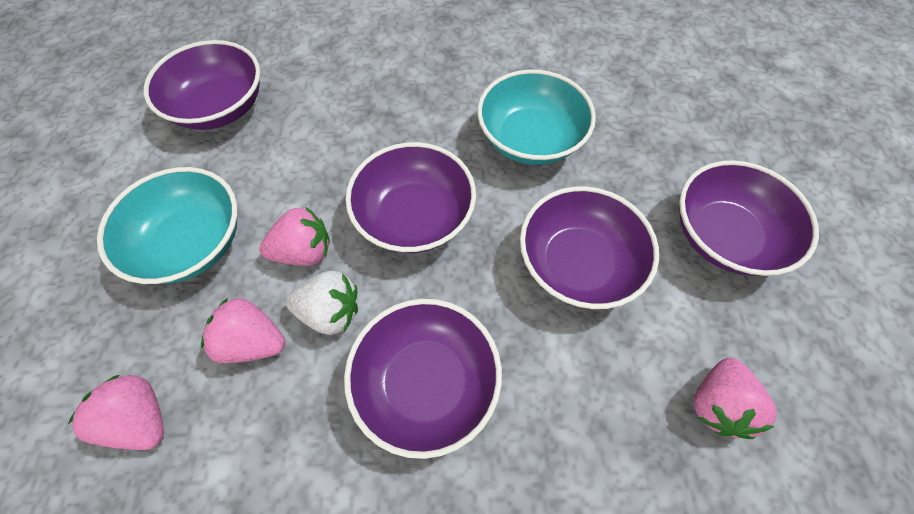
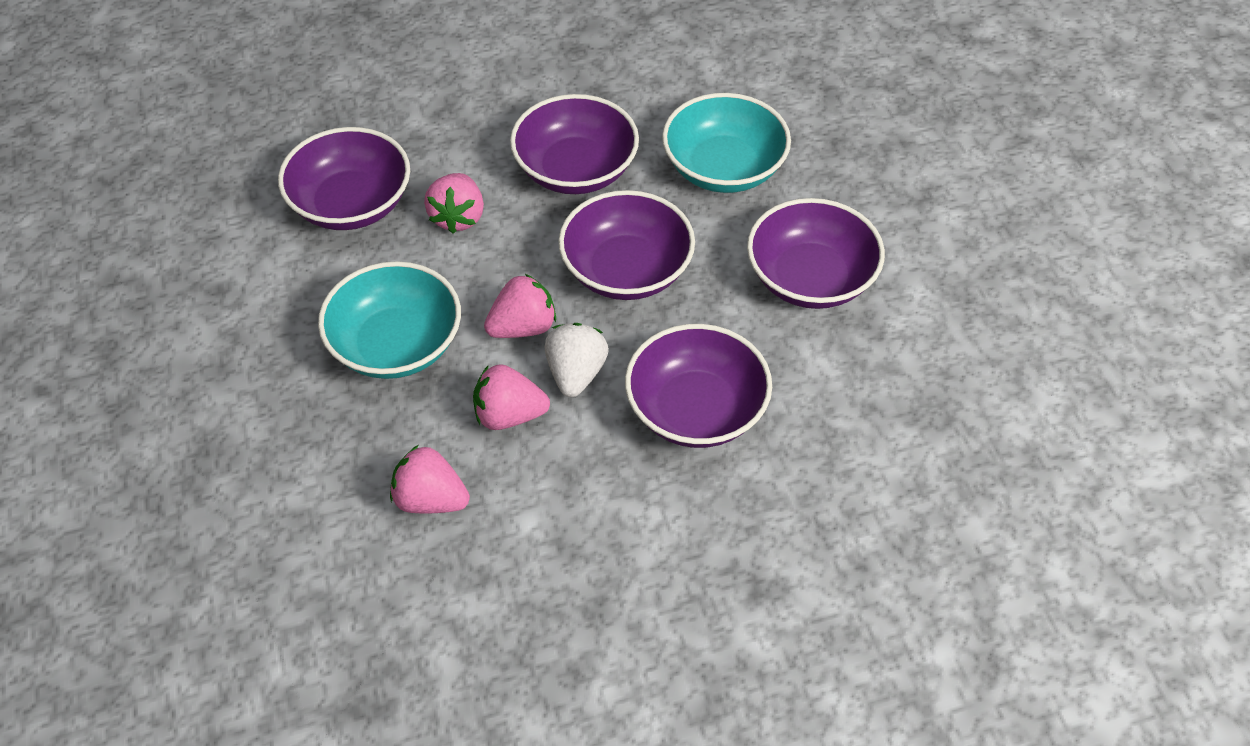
camera: 15 degrees left, 10 degrees down
(330, 311) = (576, 374): white strawberry -> white strawberry turned 75 degrees counterclockwise
(716, 403) = (970, 366): pink strawberry -> pink strawberry (458, 217)
(723, 236) = (949, 223): purple bowl -> purple bowl (575, 170)

